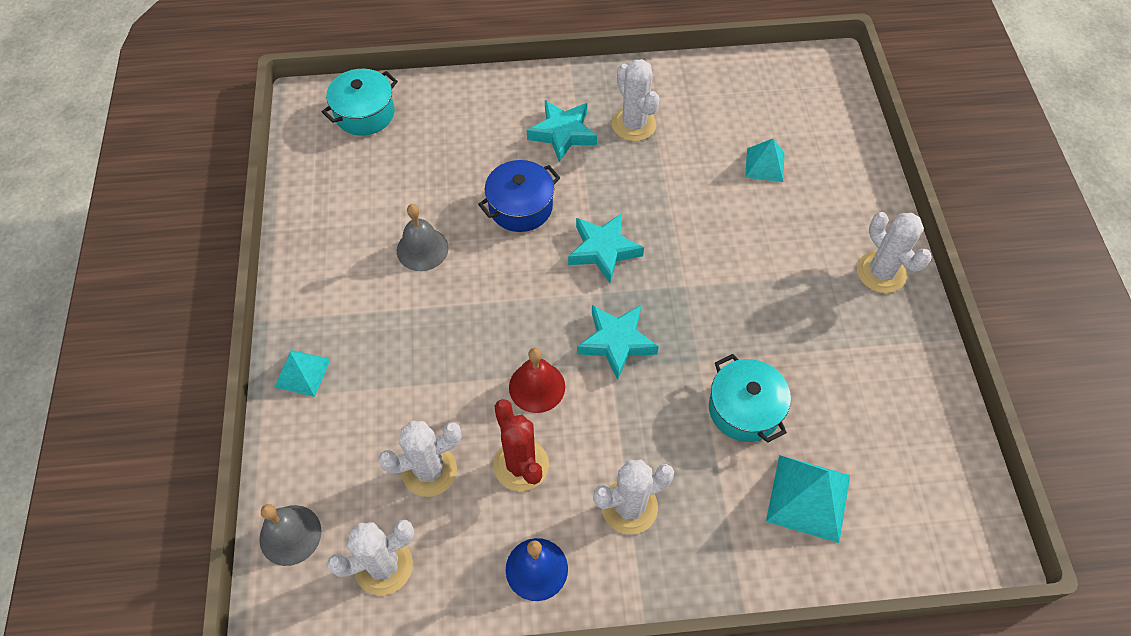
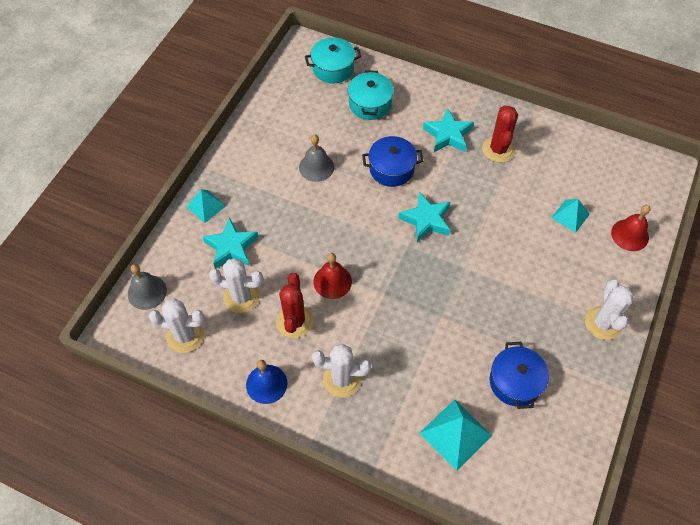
camera: 30 degrees right, 0 degrees up
(616, 342) = (397, 280): turquoise star -> turquoise star (231, 247)
(634, 124) = (498, 149): white cactus -> red cactus
(744, 409) = (451, 360): turquoise pot -> turquoise pot (370, 104)
(833, 394) = (515, 382): none -> blue pot
(842, 156) = (630, 235): none -> red bell

